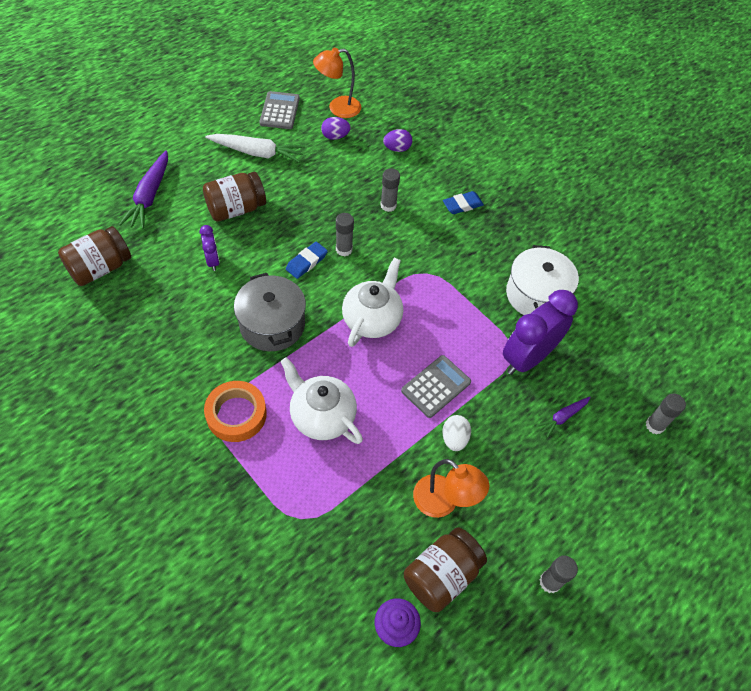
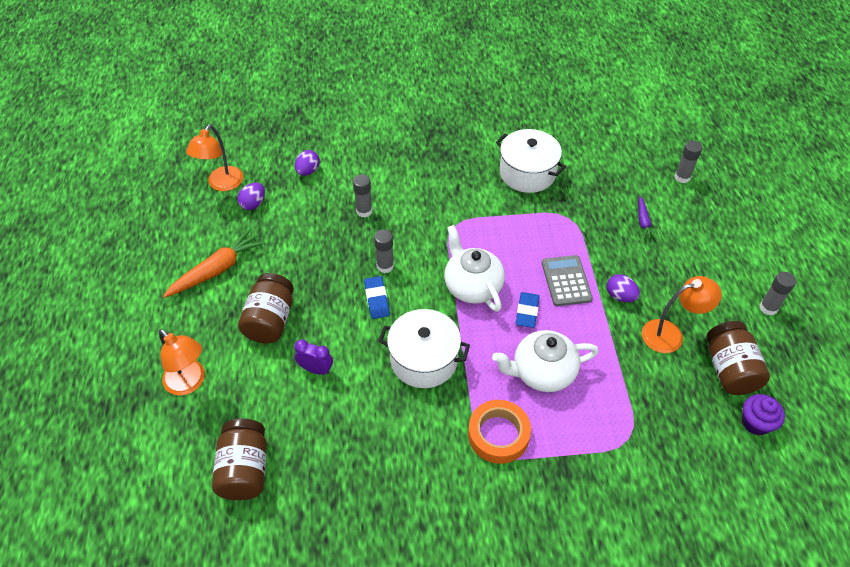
camera: 50 degrees left, 5 degrees down
(149, 196) = (190, 383): purple carrot -> orange lamp
(257, 153) = (217, 270): white carrot -> orange carrot
(272, 324) = (424, 359): grey pot -> white pot
(280, 111) = (182, 226): grey calculator -> none
(454, 438) = (620, 296): white egg -> purple egg
(462, 205) = (405, 165): blue eraser -> blue eraser (527, 312)
(527, 358) = (579, 211): purple clock -> none

